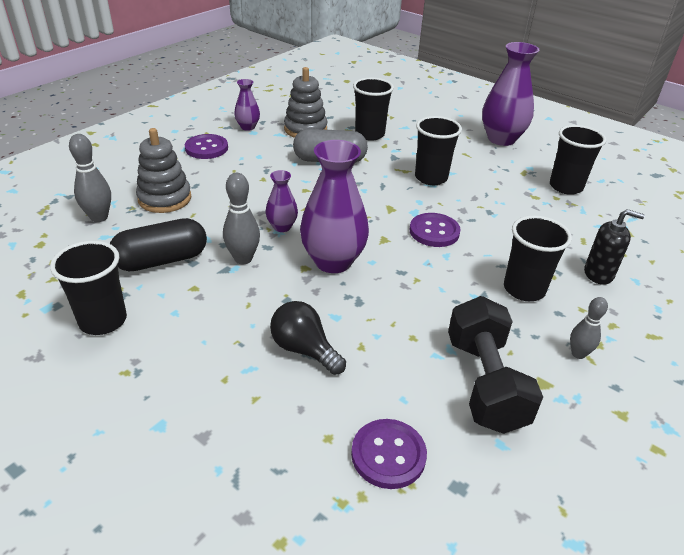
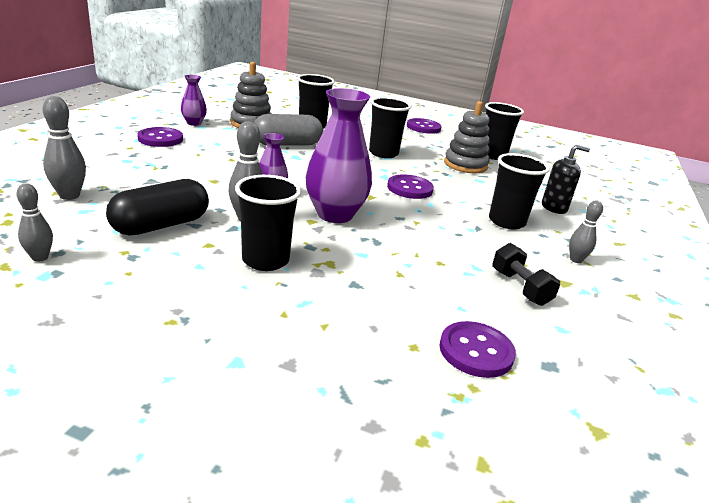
camera: 20 degrees left, 10 degrees down
(50, 287) = (40, 257): none -> grey bowling pin
(103, 321) = (120, 280): black cup -> black cup (265, 260)
(165, 198) = (137, 177): grey stacking toy -> grey stacking toy (465, 165)
(304, 349) = (349, 281): black light bulb -> none
(485, 383) = (520, 288): black dumbbell -> black dumbbell, size x0.58
(501, 139) = (423, 127): purple vase -> purple button

